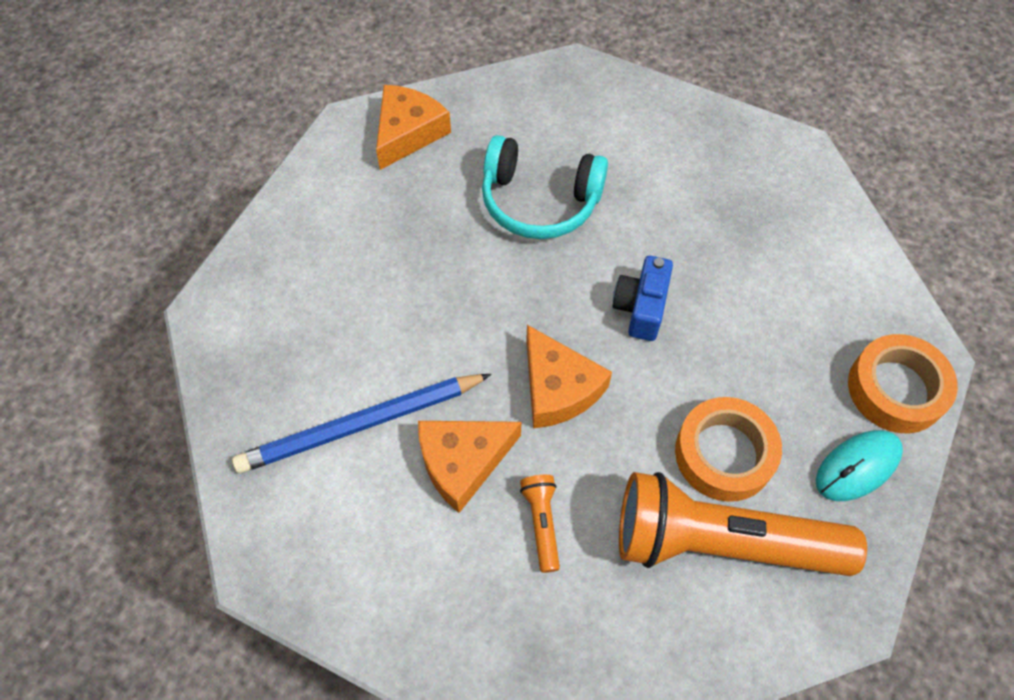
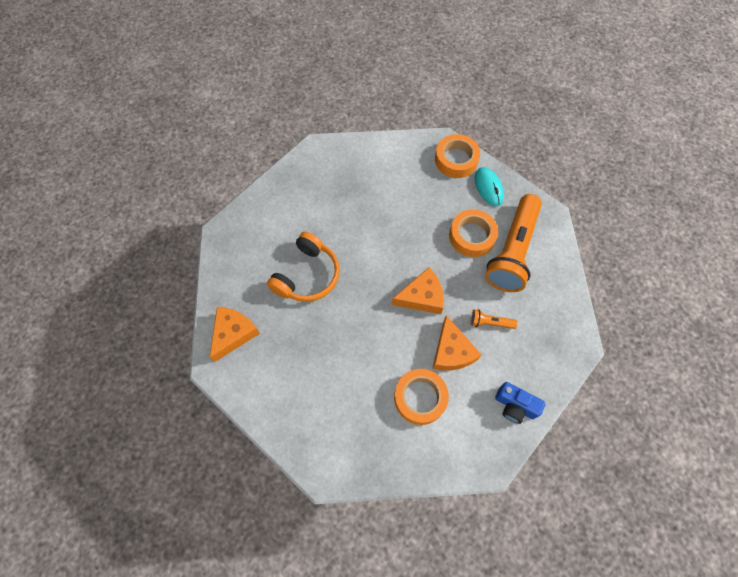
camera: 75 degrees left, 5 degrees up
(361, 425) = (420, 398): blue pencil -> orange tape
(408, 133) = (233, 334): orange cheese -> orange cheese turned 75 degrees clockwise
(539, 201) = (307, 275): turquoise headphones -> orange headphones
(641, 308) = (387, 246): blue camera -> blue camera (514, 406)

